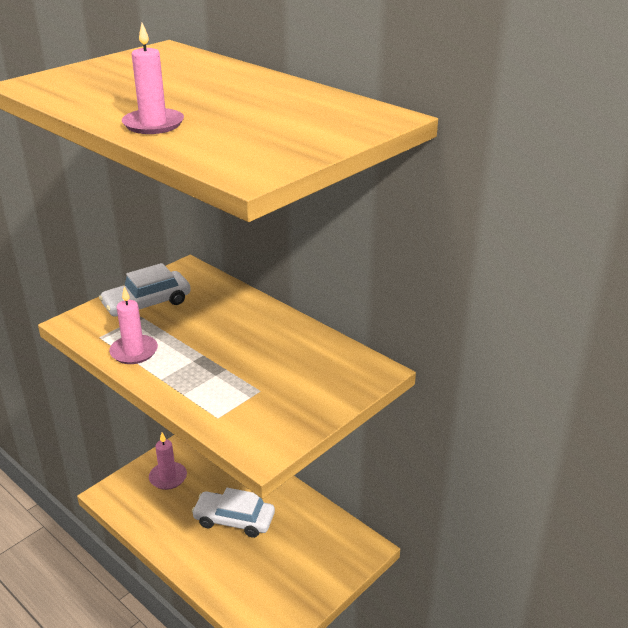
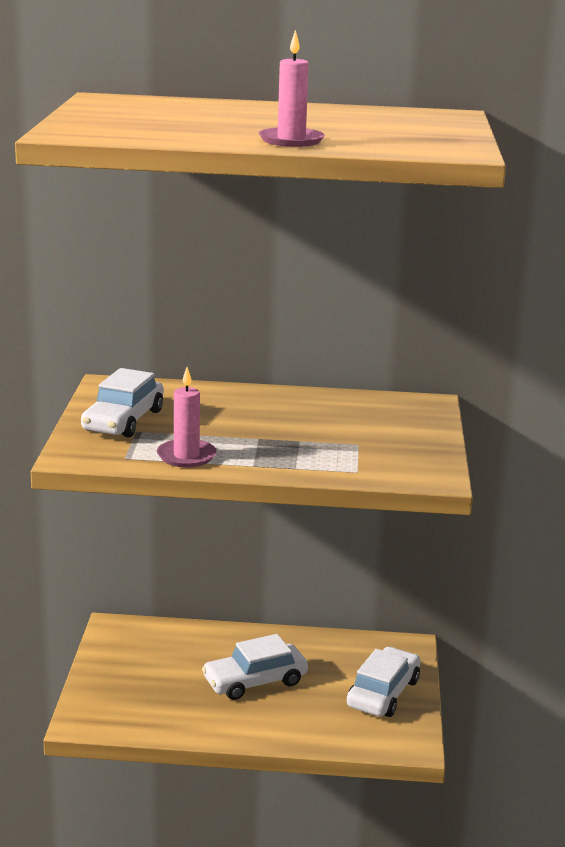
camera: 40 degrees left, 10 degrees down
(168, 477) = (131, 679): pink candle -> none
(303, 578) = (383, 693): none -> white car

